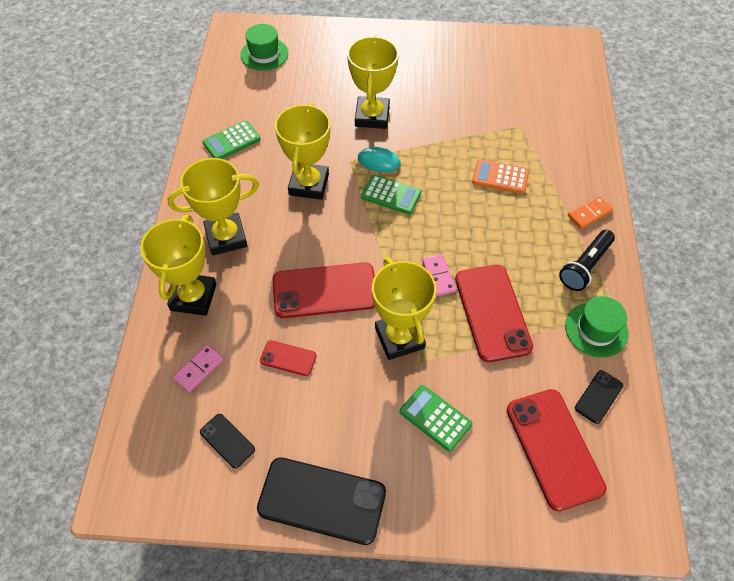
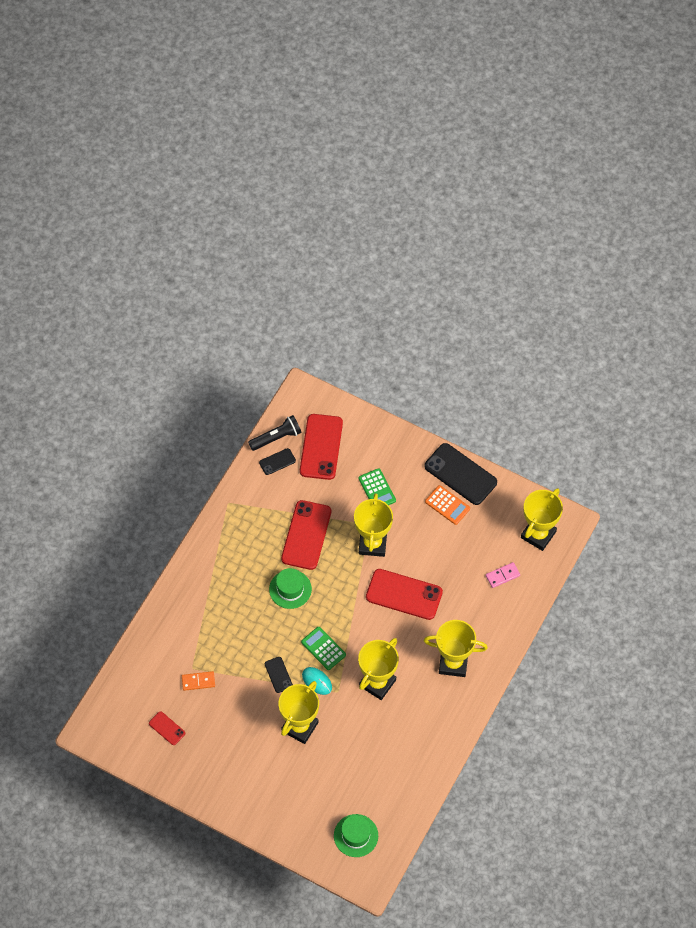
camera: 155 degrees left, 5 degrees up
(193, 297) = (490, 626): yellow trophy -> yellow trophy (538, 534)
(227, 440) = (500, 526): black phone -> black phone (278, 675)
(231, 141) = (418, 749): green calculator -> none
(288, 358) = (446, 560): red phone -> red phone (167, 728)
(438, 276) = (325, 573): pink domino -> none
(500, 177) = (237, 629): orange calculator -> orange calculator (447, 505)
(585, 266) = (227, 540): black flashlight -> black flashlight (276, 437)
(589, 214) = (196, 574): orange domino -> orange domino (198, 681)
(596, 329) = (250, 498): green hat -> green hat (290, 589)

